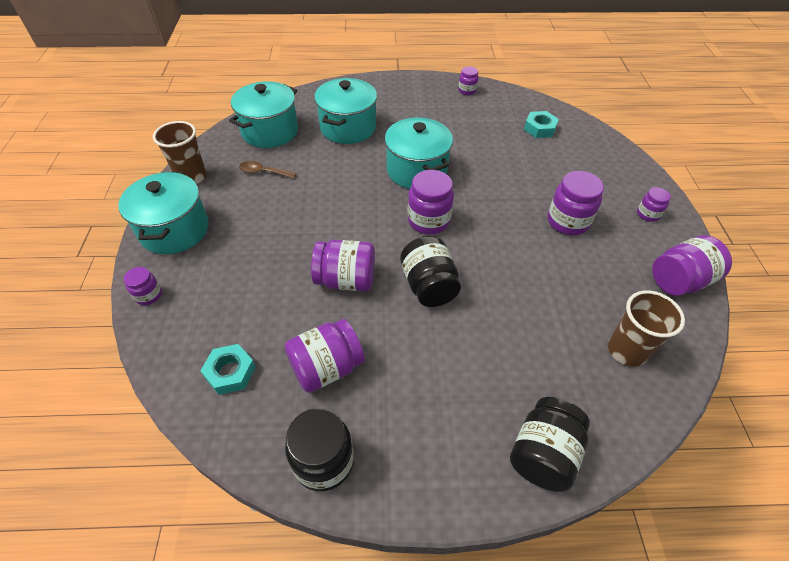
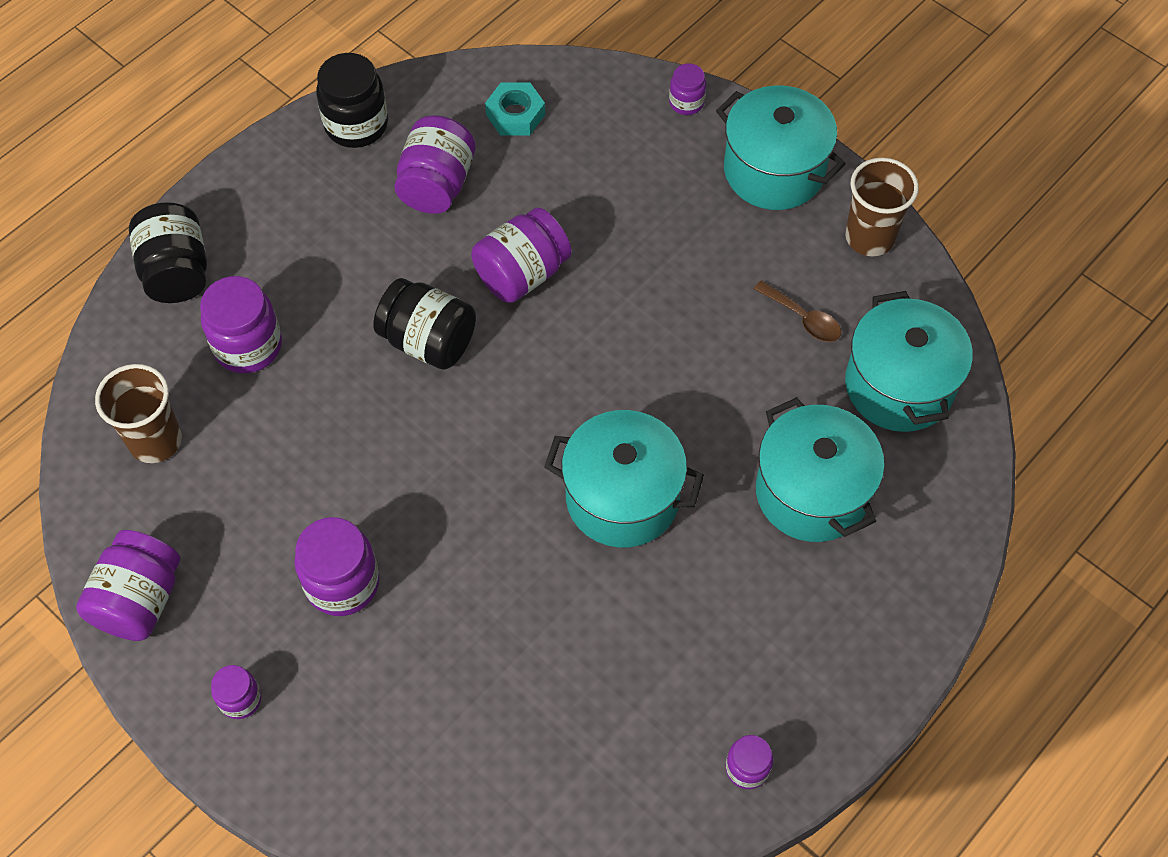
camera: 135 degrees right, 10 degrees up
(263, 172) = (803, 318): brown spoon -> brown spoon turned 75 degrees clockwise
(428, 221) = (518, 427): purple jar -> purple jar (248, 346)
(539, 128) = (536, 771): turquoise nut -> none

